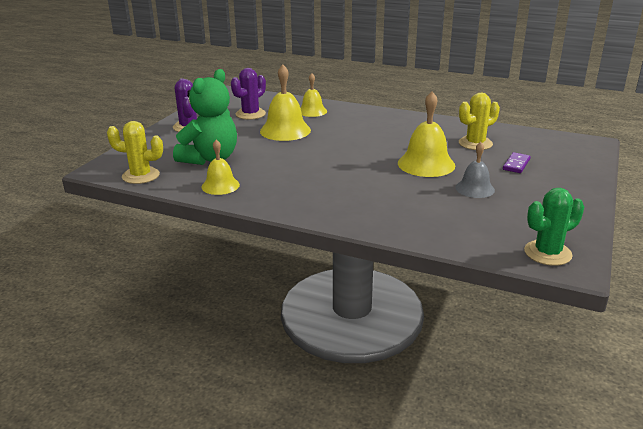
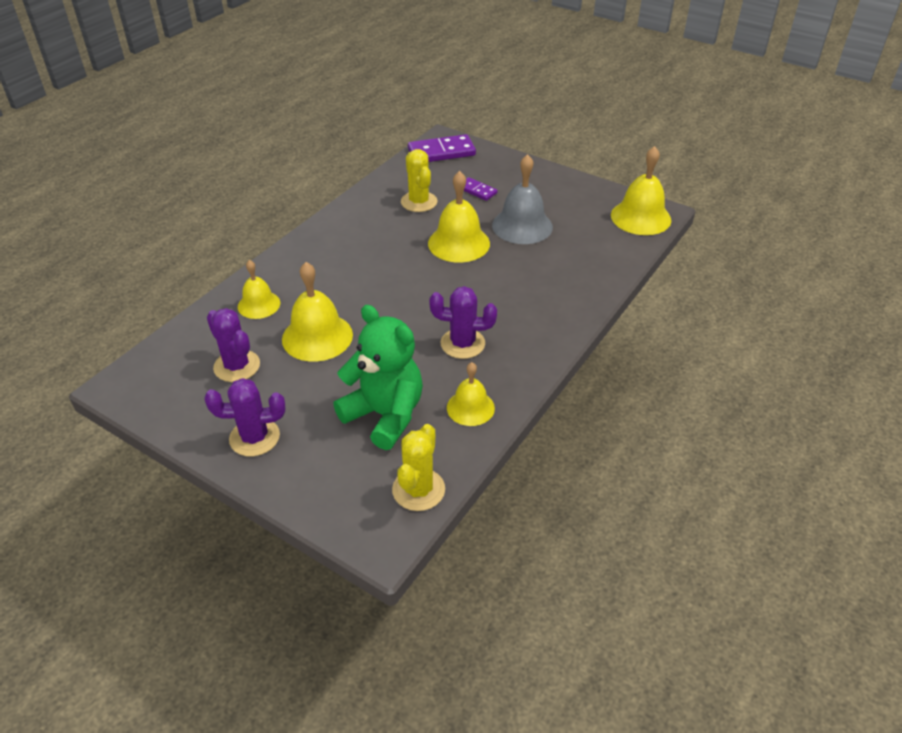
camera: 80 degrees left, 15 degrees up
(292, 177) = (462, 344): none -> purple cactus
(475, 188) = (522, 226): grey bell -> grey bell, size x1.60
(547, 253) = (640, 217): green cactus -> yellow bell
(566, 144) = (441, 152): none -> purple domino

